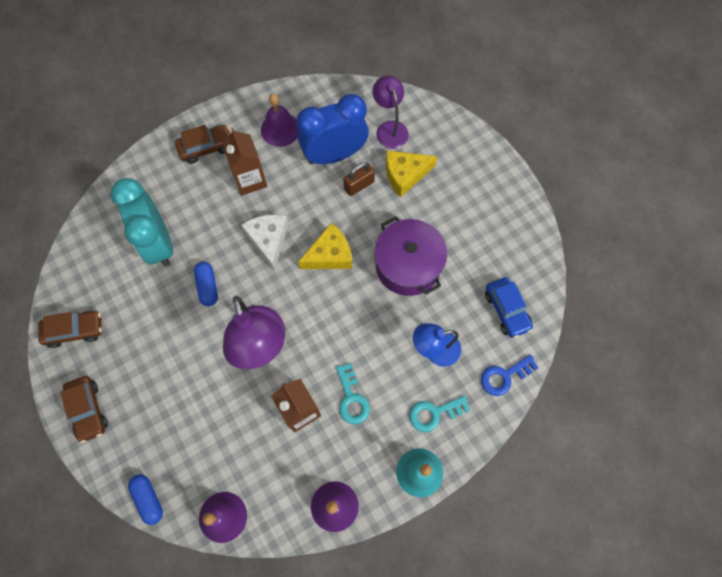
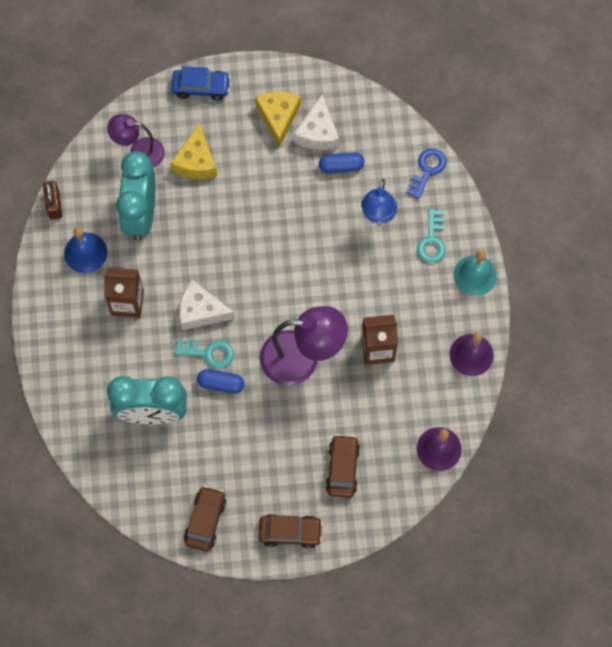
camera: 65 degrees left, 0 degrees up
(149, 499) = (395, 505): blue capsule -> blue capsule (341, 166)
(206, 147) = (69, 330): brown car -> brown car (342, 468)
(280, 129) = (85, 252): purple bell -> blue bell
(330, 255) = (244, 263): yellow cheese -> yellow cheese (278, 117)
(334, 155) = (141, 214): blue clock -> turquoise clock
(352, 398) = (387, 302): turquoise key -> turquoise key (209, 353)
(359, 185) = (185, 206): brown padlock -> brown padlock (54, 205)
(408, 265) = (288, 200): purple pot -> none
(487, 261) = (317, 132): none -> white cheese
(504, 376) = (427, 170): blue key -> blue key turned 150 degrees counterclockwise
(507, 310) = (370, 139): blue car -> blue car (201, 87)

